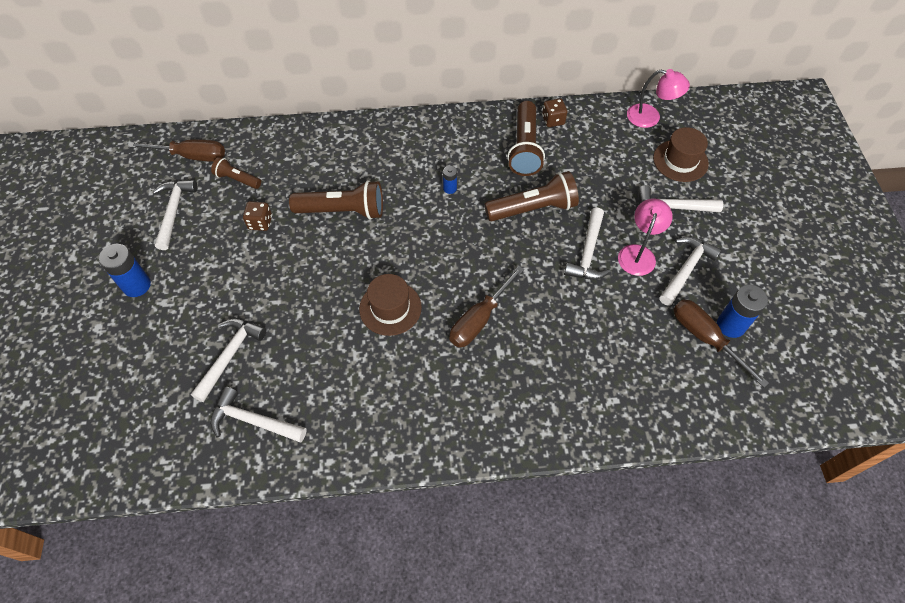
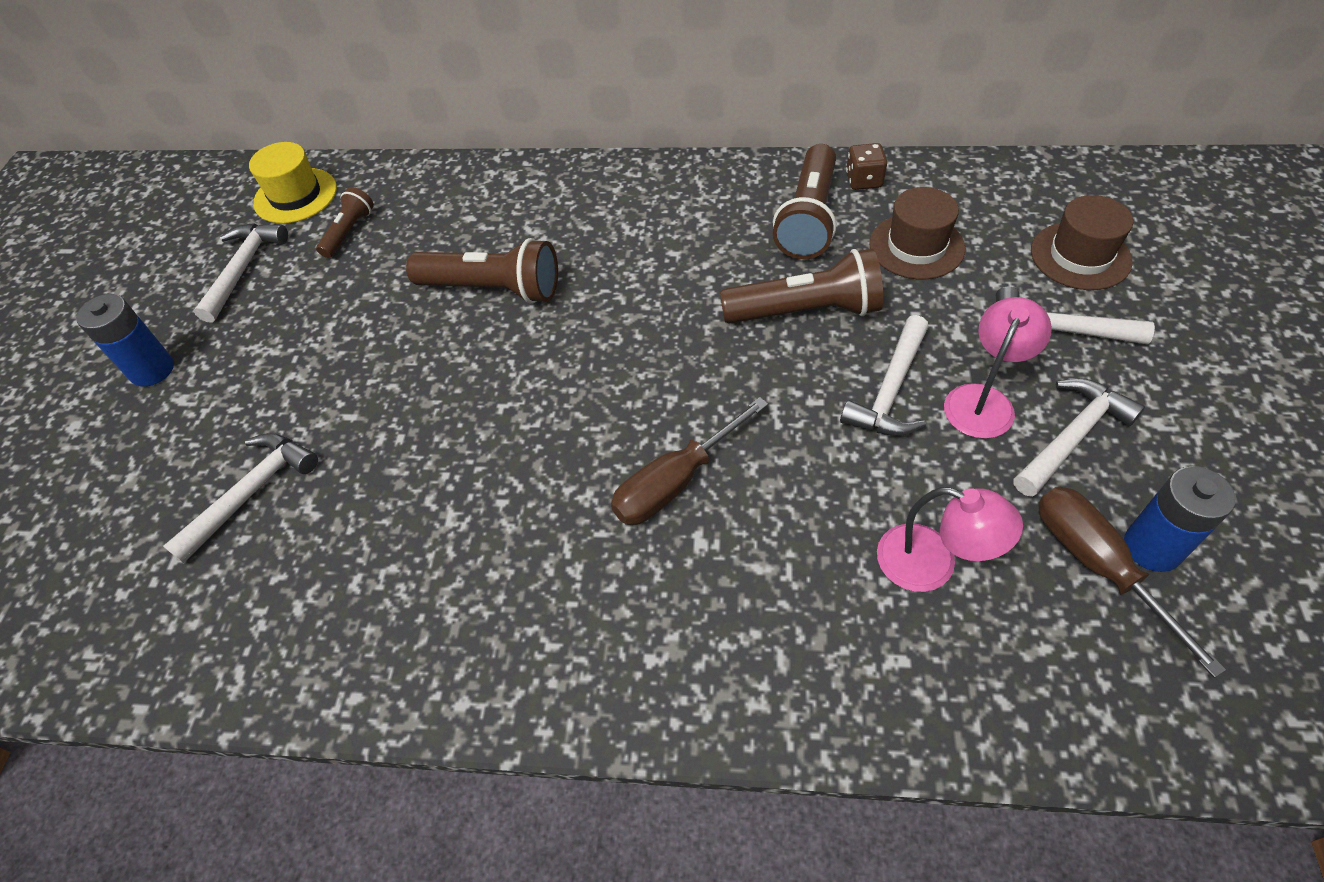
camera: 15 degrees right, 5 degrees down
(192, 156) = (295, 196): brown screwdriver -> yellow hat
(237, 179) = (349, 232): brown flashlight -> brown flashlight turned 75 degrees clockwise
(253, 421) = (252, 606): white hammer -> none
(260, 223) = (363, 295): brown dice -> none
(390, 308) = (528, 446): brown hat -> brown hat (916, 246)
(450, 188) = (672, 269): blue battery -> none
(650, 117) = (1033, 186): pink lamp -> pink lamp (932, 564)

